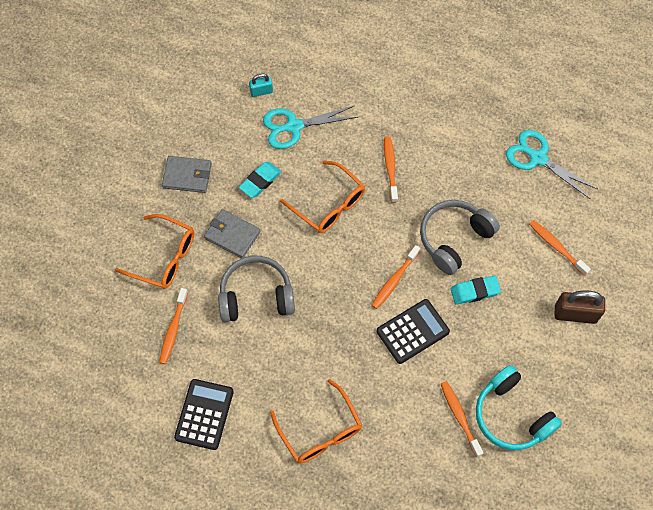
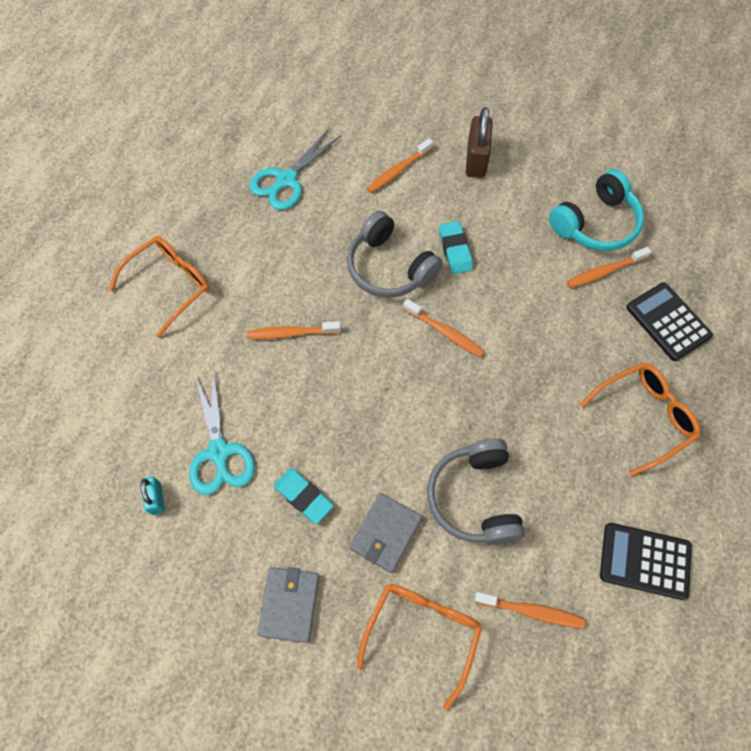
camera: 90 degrees left, 0 degrees up
(329, 205) = (341, 406): orange glasses -> orange glasses (170, 285)
(413, 331) = (509, 314): black calculator -> black calculator (668, 322)

